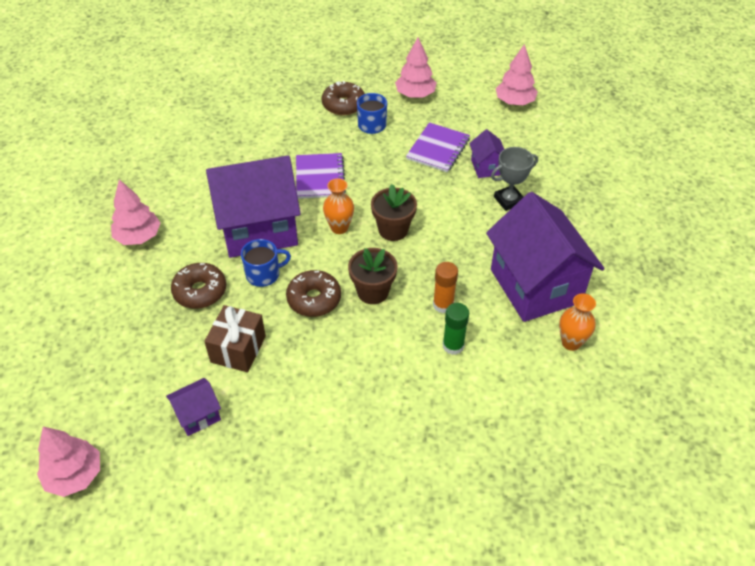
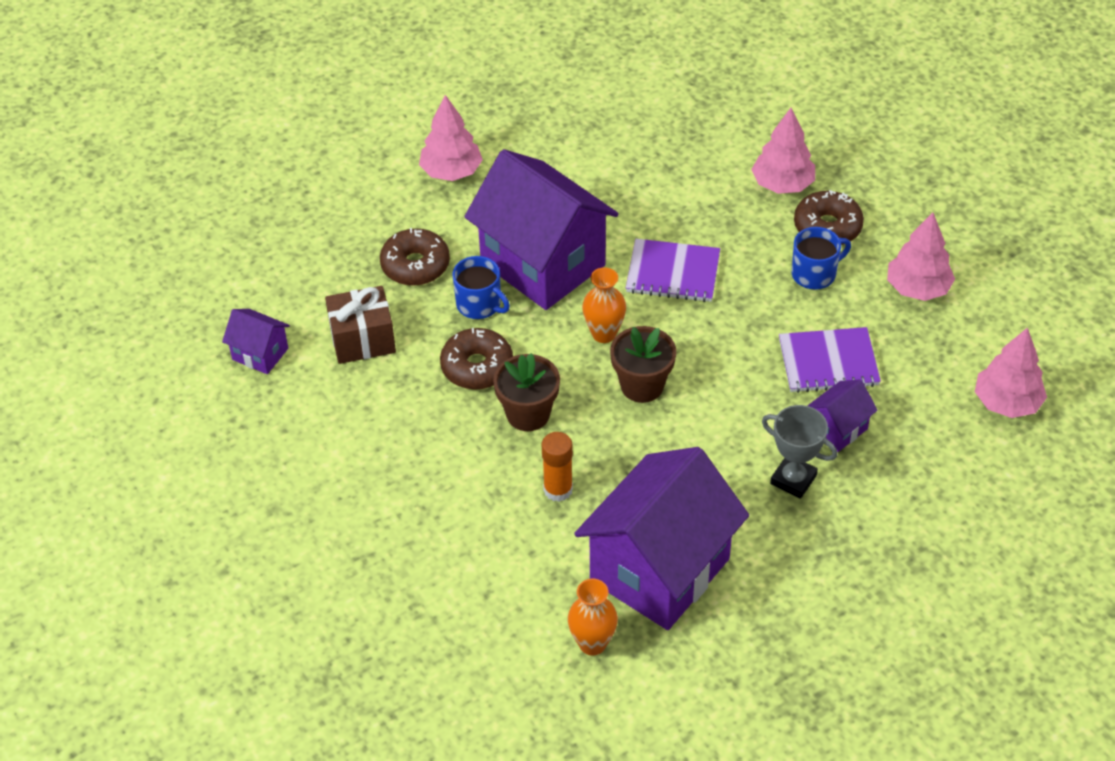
camera: 60 degrees right, 0 degrees up
(75, 475) = (139, 303): pink tree -> pink tree (782, 184)
(320, 177) = (673, 273): purple notebook -> purple notebook turned 45 degrees clockwise
(453, 345) = (502, 527): green glue stick -> none

